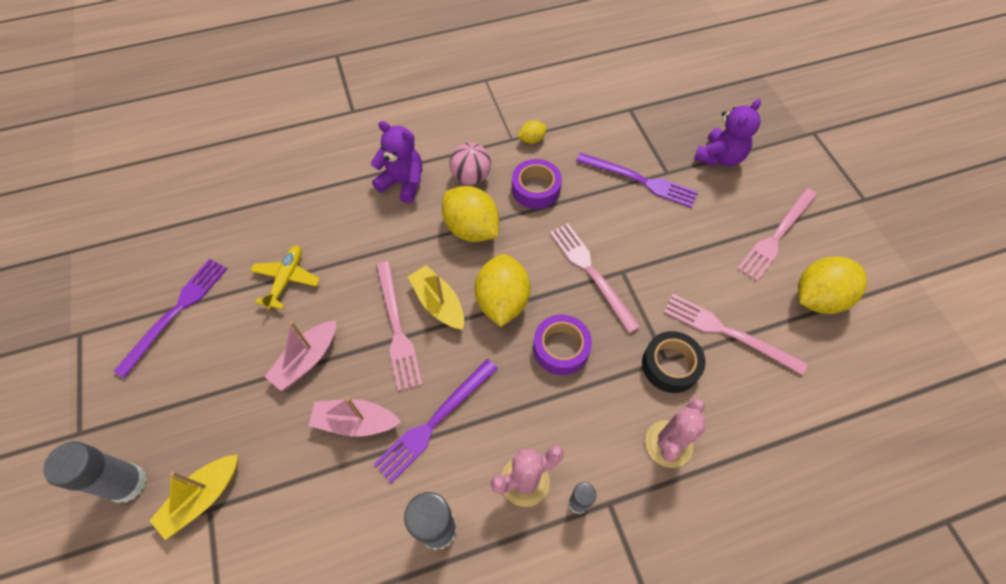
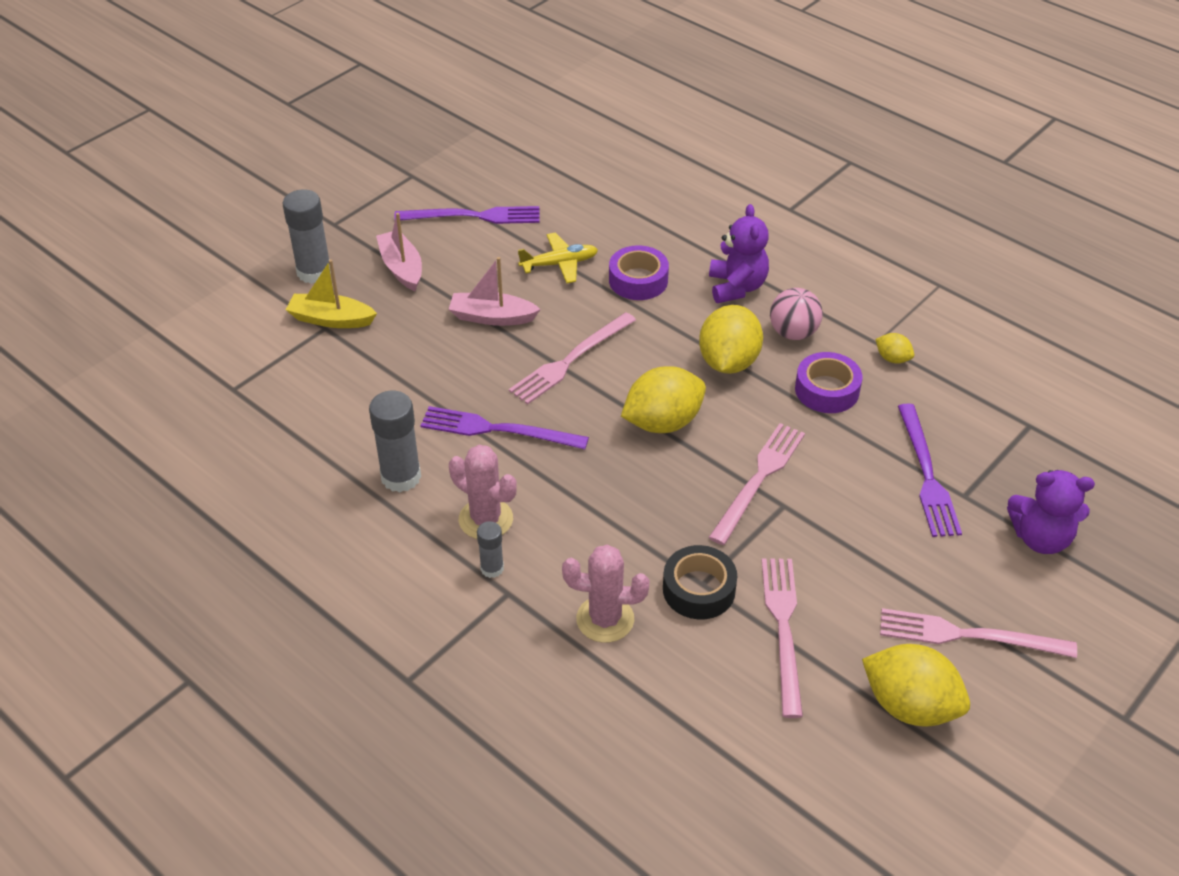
camera: 60 degrees right, 15 degrees down
(355, 422) = (458, 377): pink boat -> pink boat (401, 268)
(438, 303) = (621, 377): yellow boat -> none
(561, 348) = (646, 490): purple tape -> purple tape (638, 280)

